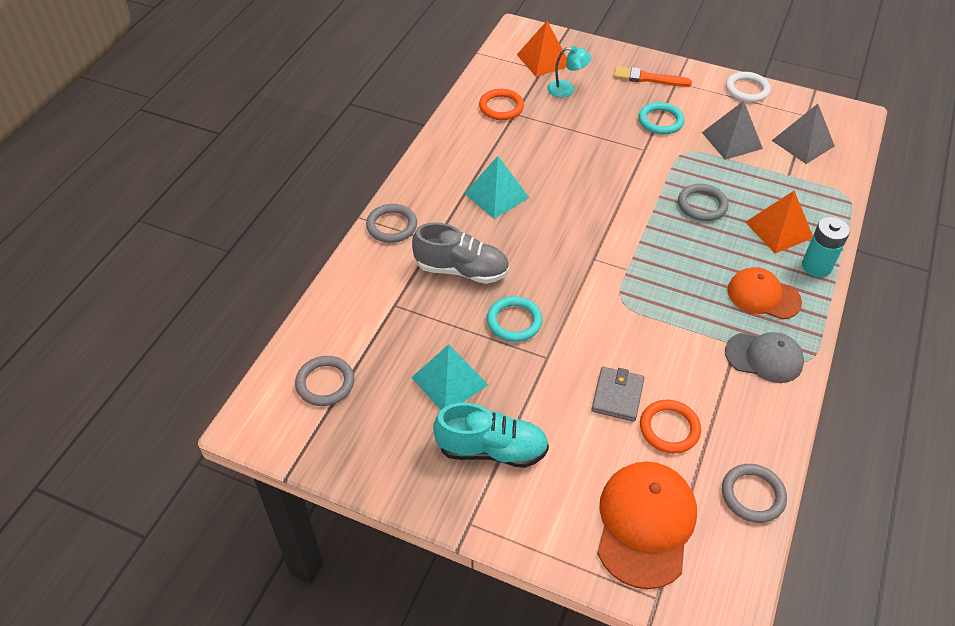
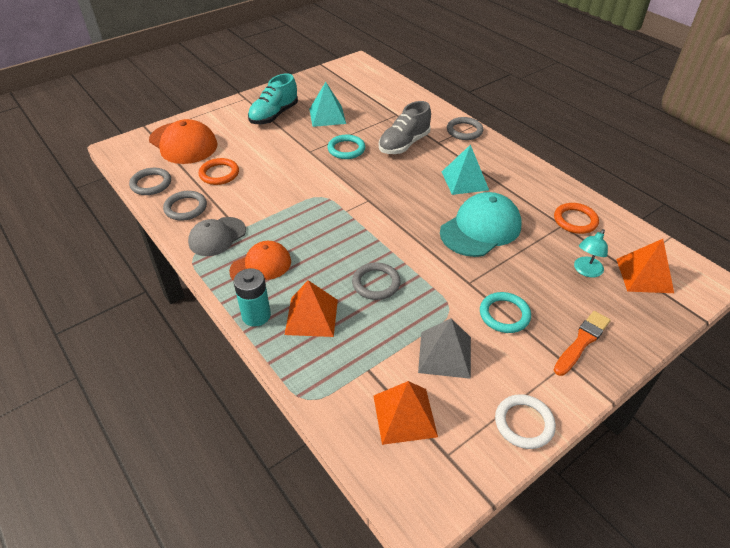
camera: 120 degrees right, 5 degrees down
(325, 383) = (362, 83): grey ring -> grey ring (185, 208)
(566, 162) = (480, 228): none -> turquoise cap
(617, 396) = (259, 165): grey wallet -> none
(803, 143) = (404, 416): grey pyramid -> orange pyramid

